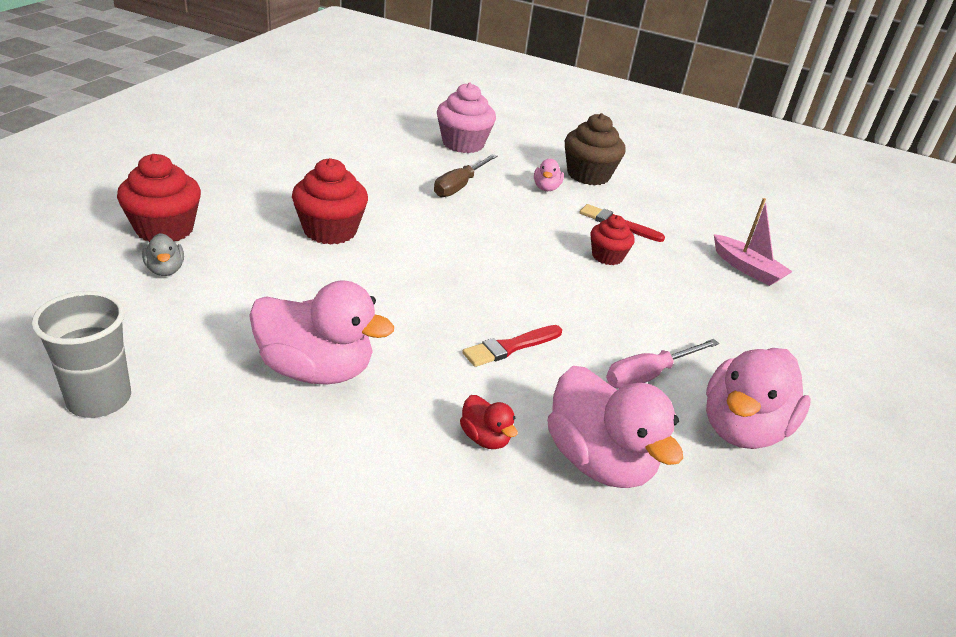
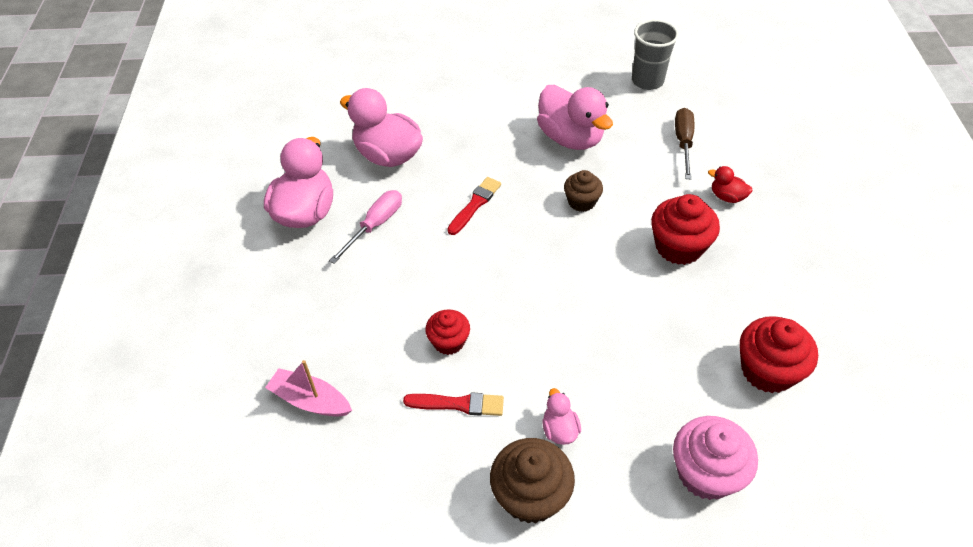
camera: 160 degrees right, 15 degrees up
(164, 229) = (775, 187): red cupcake -> red cupcake (767, 370)
(165, 270) = (726, 158): grey duck -> none
(316, 369) = (570, 138): pink duck -> pink duck turned 120 degrees counterclockwise
(382, 299) = (581, 202): none -> brown cupcake
(459, 186) = (641, 375): brown screwdriver -> brown screwdriver (683, 142)
(485, 438) = (454, 141): red duck -> red duck (727, 197)

